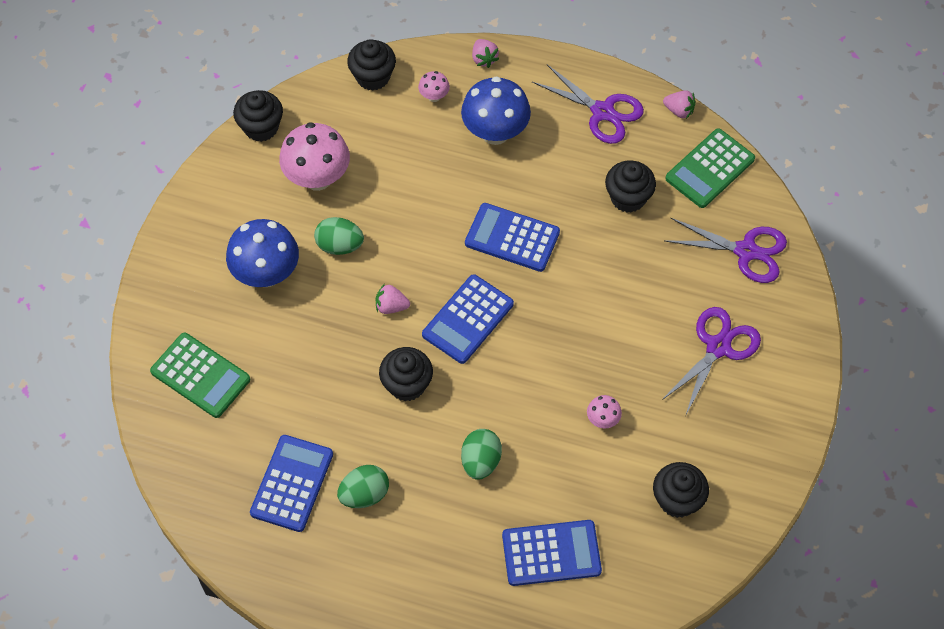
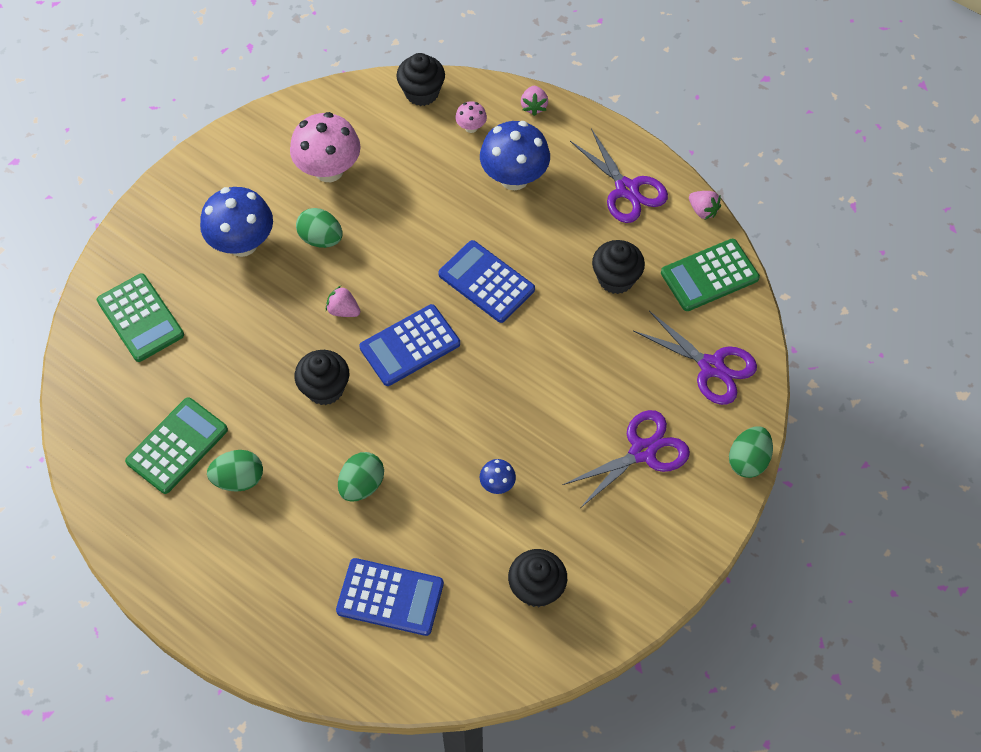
camera: 20 degrees right, 0 degrees up
(261, 127) = (298, 109): black cupcake -> none
(292, 483) = (177, 446): blue calculator -> green calculator
(602, 419) = (497, 484): pink mushroom -> blue mushroom
(812, 324) = (748, 460): none -> green egg

